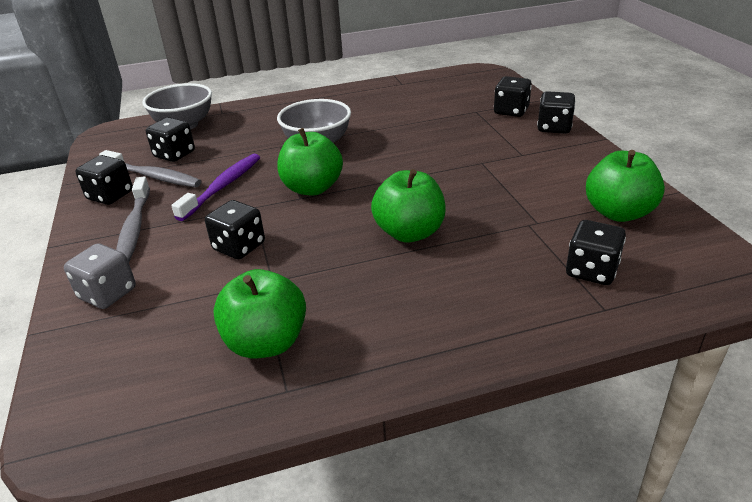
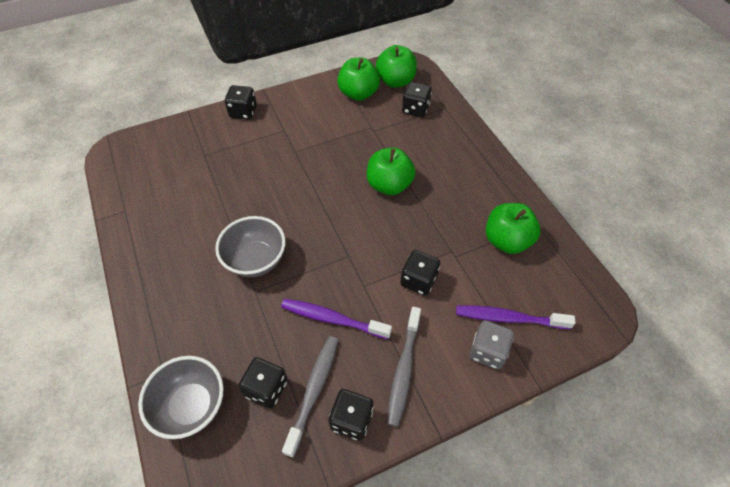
camera: 100 degrees left, 20 degrees up
(134, 228) = (403, 369): grey toothbrush -> grey toothbrush turned 120 degrees clockwise
(137, 321) = (509, 318): none -> purple toothbrush
(312, 188) = (334, 250): green apple -> green apple (395, 81)
(511, 111) = (209, 134): black dice -> none

